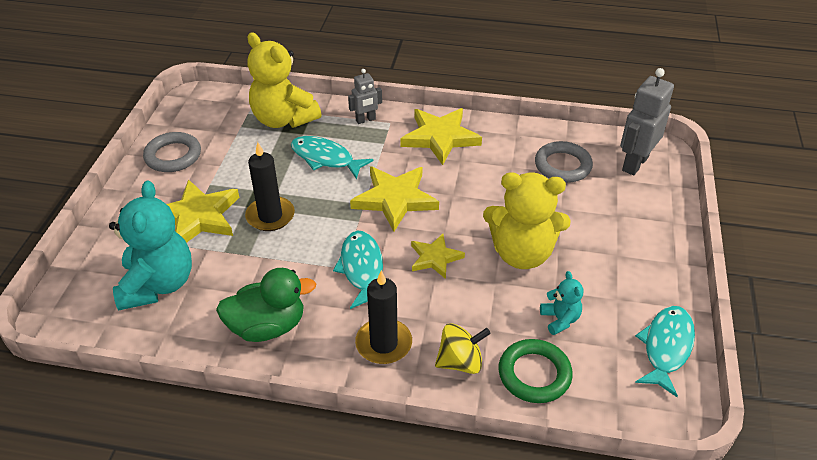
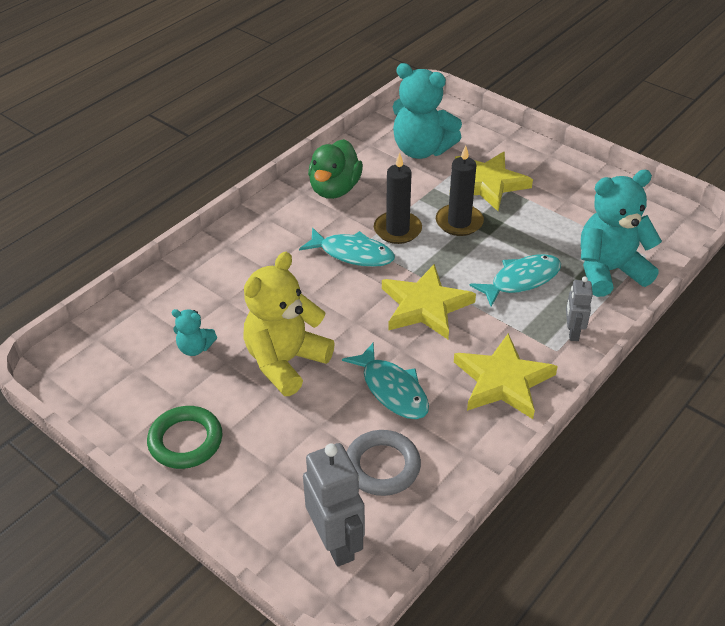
camera: 120 degrees right, 0 degrees up
(173, 156) = (586, 187): grey ring -> none
(283, 119) = (609, 271): yellow teddy bear -> turquoise teddy bear
(383, 343) = (267, 239): black candle -> black candle (397, 230)
(435, 258) = (328, 302): yellow star -> none
(460, 362) = (213, 271): yellow spinning top -> none
(534, 374) = (164, 306): green ring -> green ring (185, 441)
(666, 347) = (105, 401): turquoise fish -> turquoise fish (392, 389)

